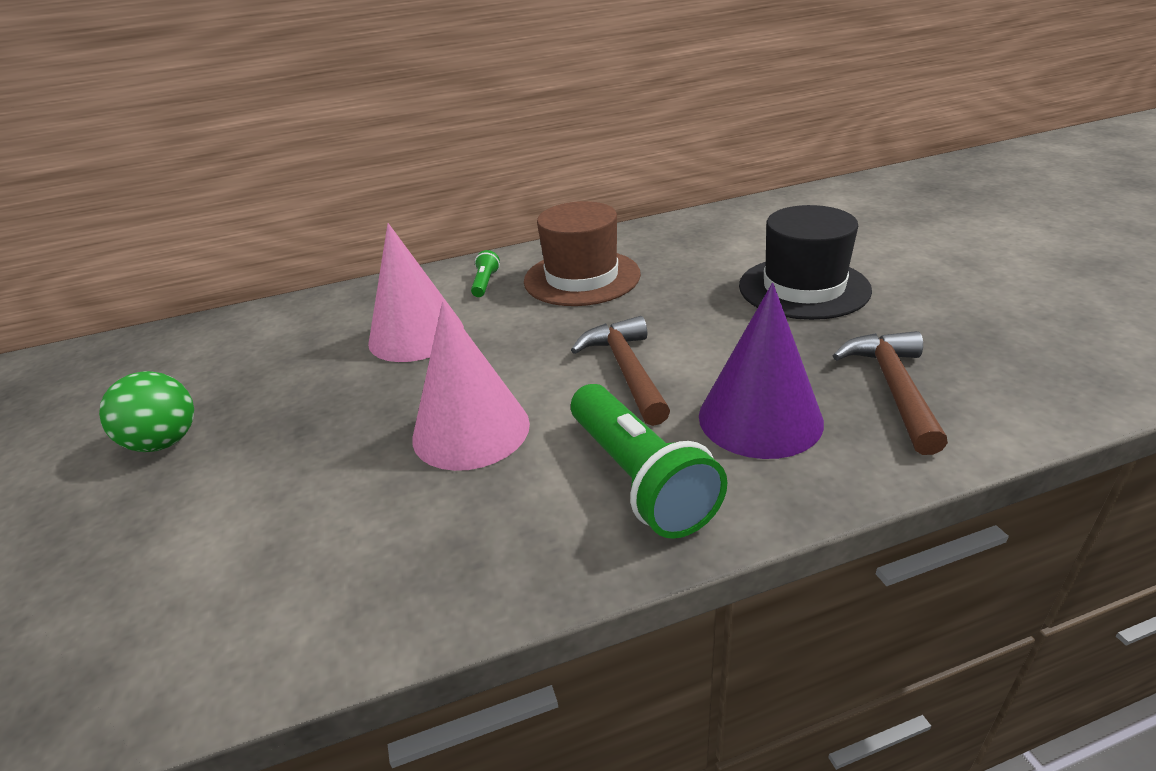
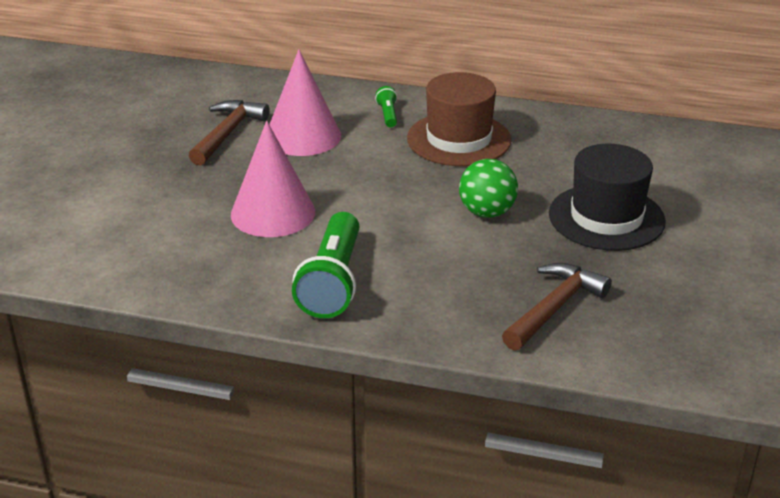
camera: 30 degrees right, 0 degrees up
(165, 442) = (110, 144): green ball -> green ball (487, 212)
(485, 283) = (388, 115): green flashlight -> green flashlight turned 45 degrees counterclockwise
(627, 371) = (403, 219): brown hammer -> brown hammer (227, 133)
(760, 418) = (444, 284): purple cone -> none

